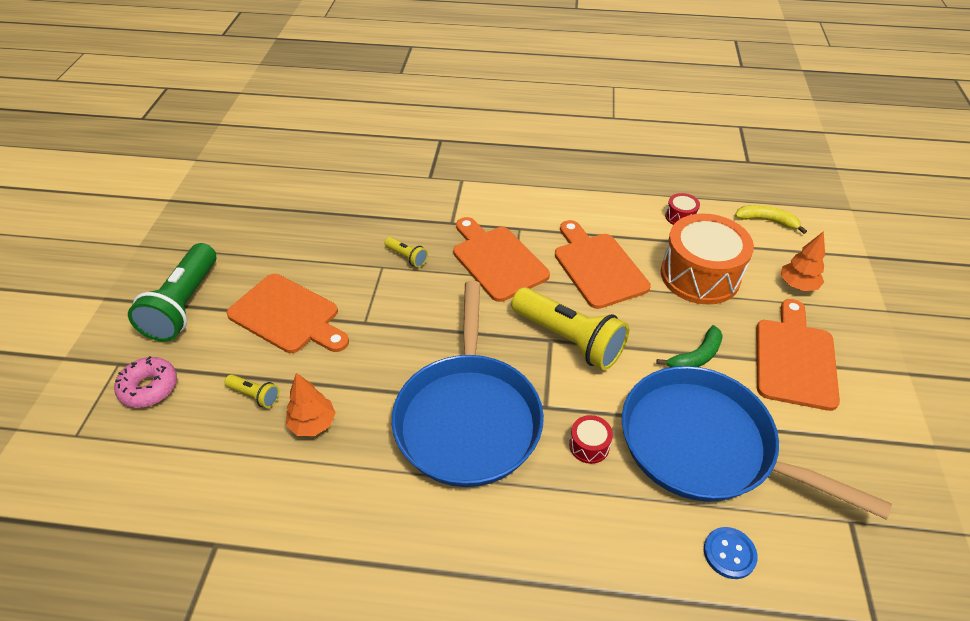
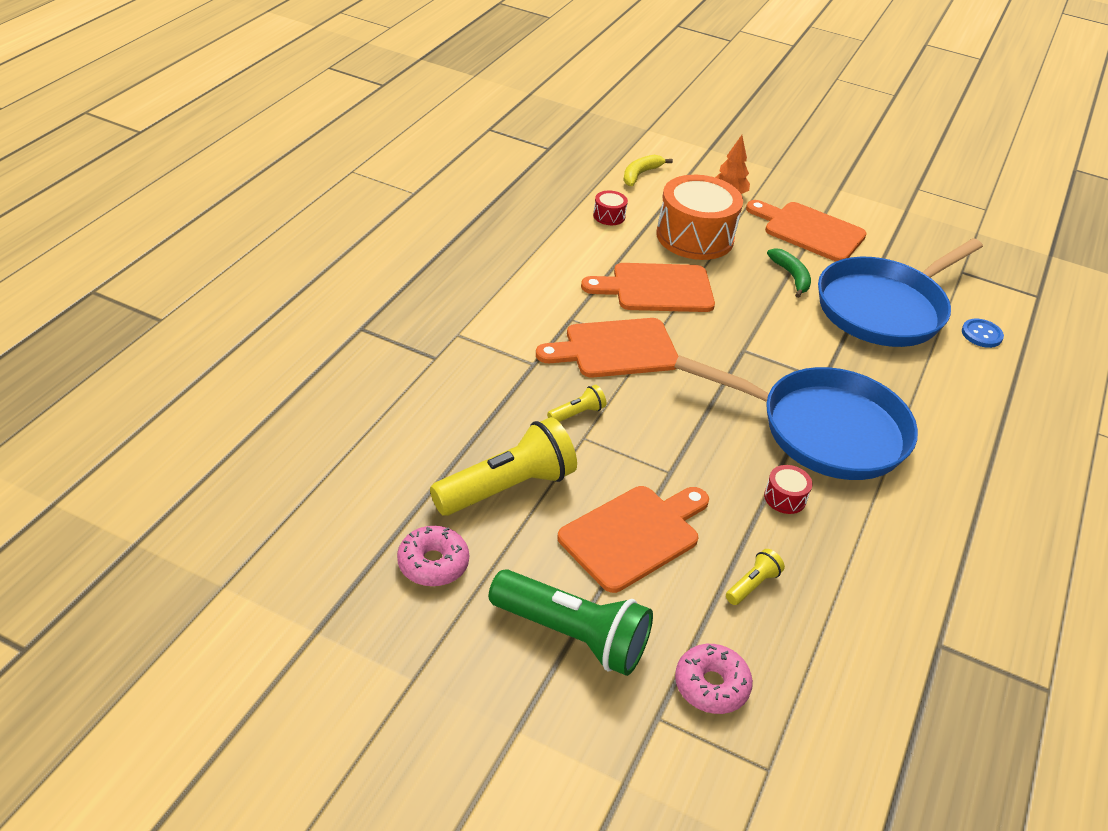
camera: 75 degrees left, 5 degrees down
(232, 228) = (433, 563): none -> pink donut
(313, 424) = (805, 543): orange tree -> none
(568, 339) = (747, 338): yellow flashlight -> yellow flashlight (507, 488)
(589, 445) = (872, 368): red drum -> red drum (785, 498)

